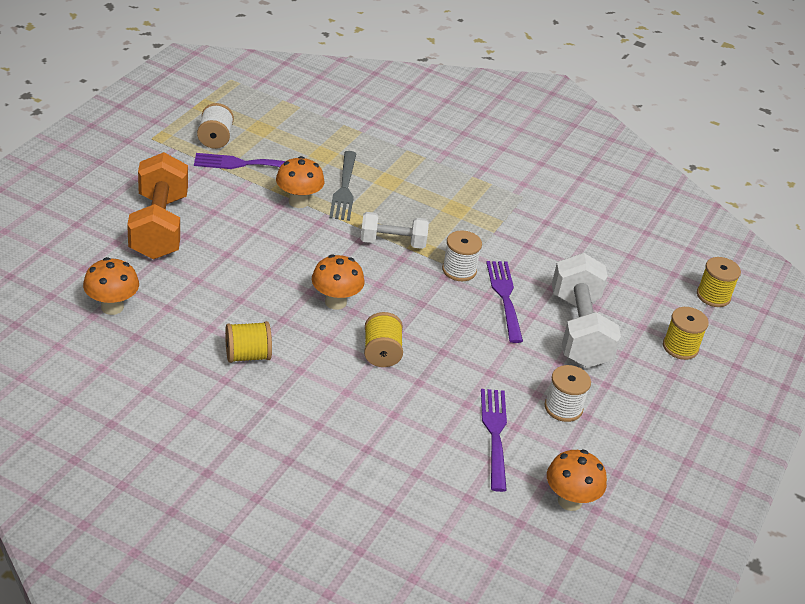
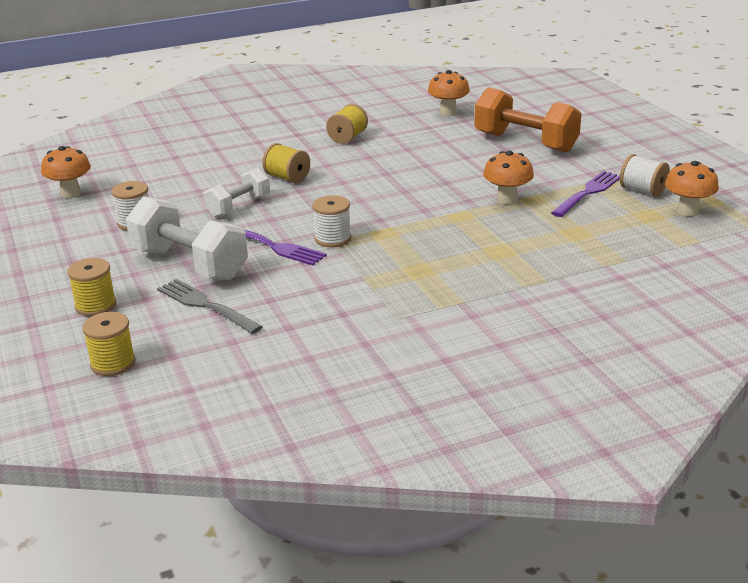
camera: 135 degrees right, 10 degrees down
(335, 302) = (361, 178): orange mushroom -> orange mushroom (687, 211)
(344, 188) = (508, 225): grey fork -> grey fork (206, 305)
(392, 242) = (405, 222): white dumbbell -> white dumbbell (238, 206)
(495, 435) = (157, 190): purple fork -> none

